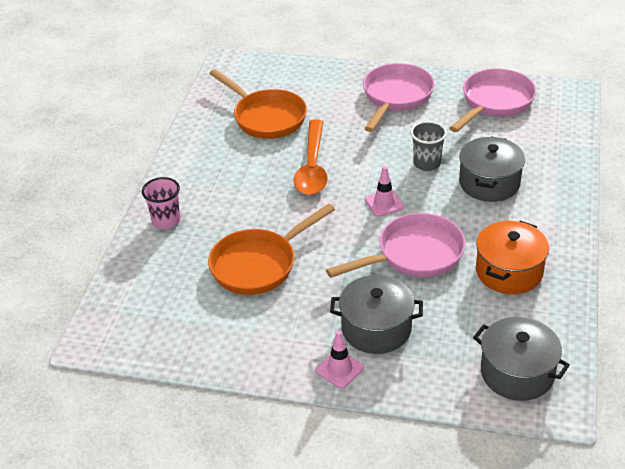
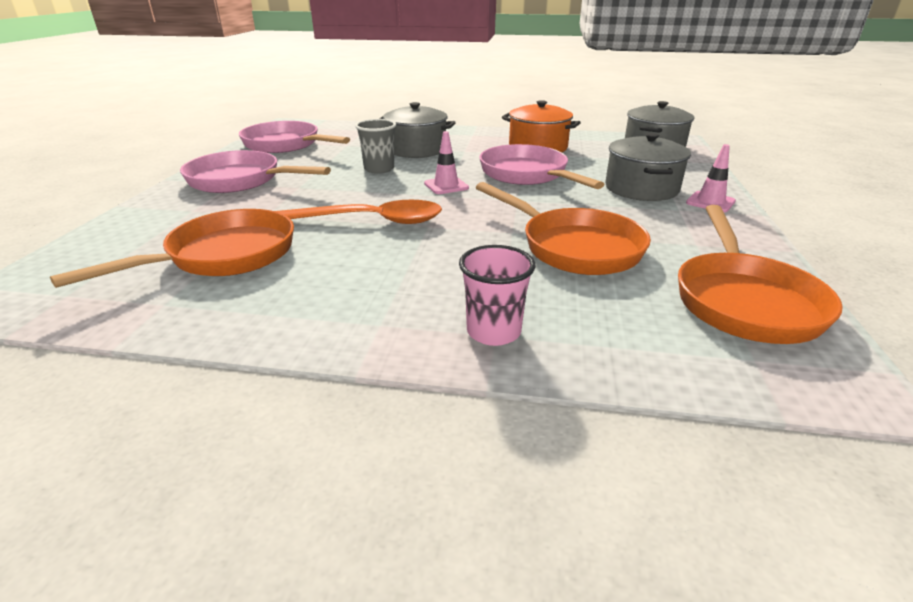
camera: 95 degrees left, 10 degrees down
(174, 331) = (744, 300): none -> orange pan

